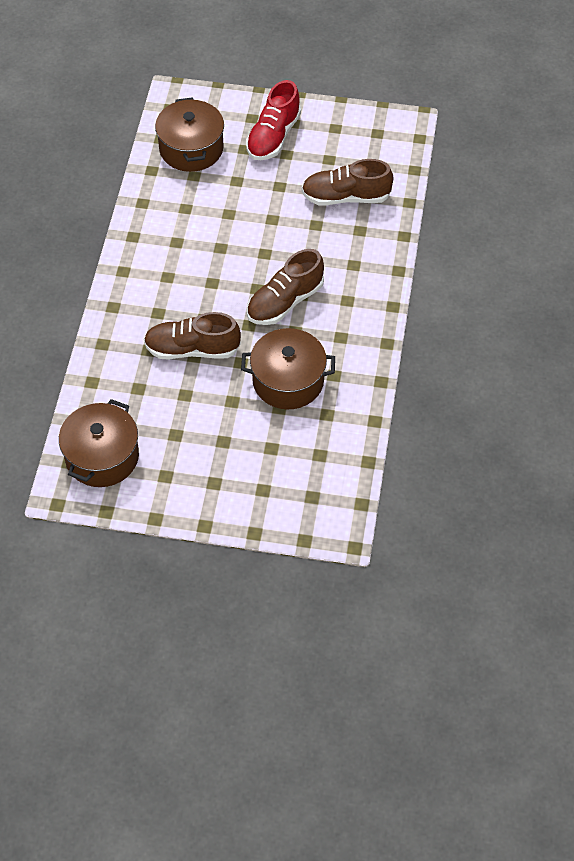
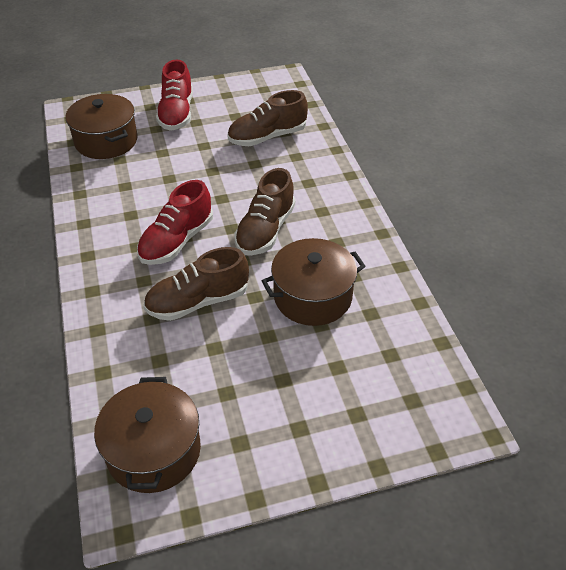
camera: 25 degrees left, 10 degrees down
(203, 284) = (176, 241): none -> red shoe

